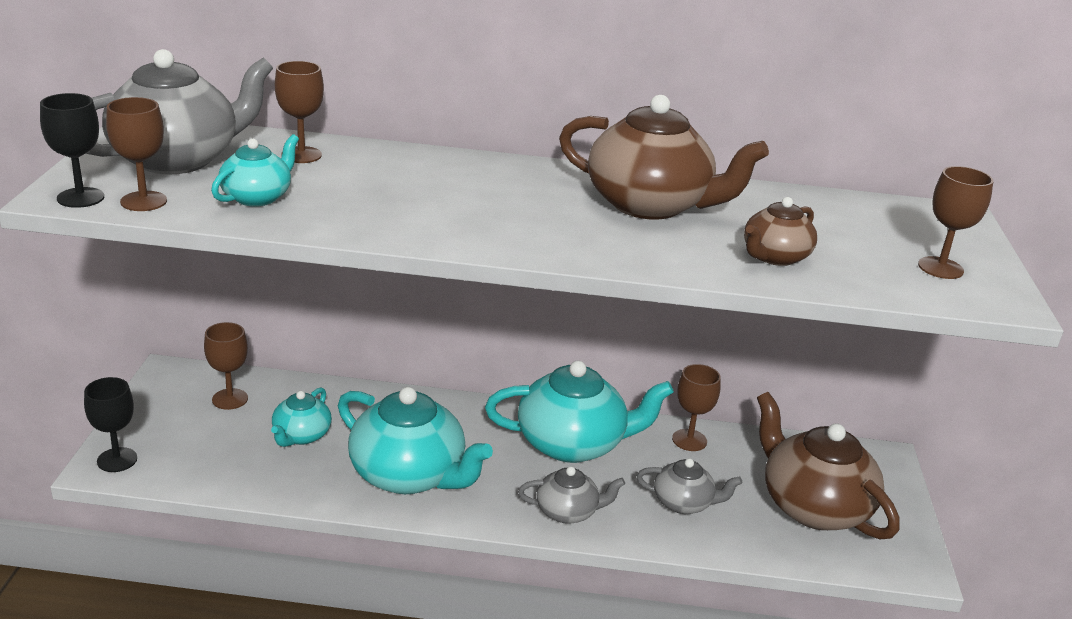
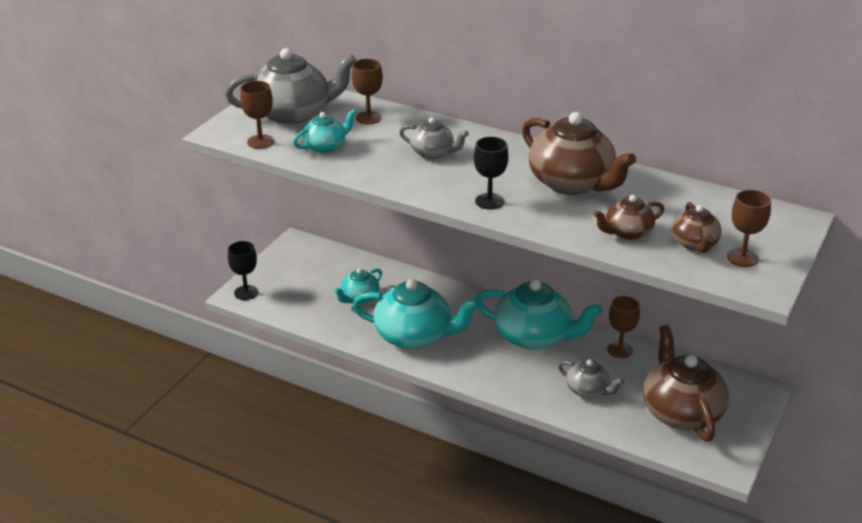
camera: 25 degrees right, 5 degrees up
(80, 198) = (227, 135): black goblet -> black goblet (489, 201)
(230, 399) = (326, 266): brown goblet -> none
(409, 475) = (415, 336): turquoise teapot -> turquoise teapot turned 45 degrees counterclockwise
(568, 512) = (505, 379): grey teapot -> grey teapot (433, 153)
(869, 259) = (694, 244): none -> brown teapot

